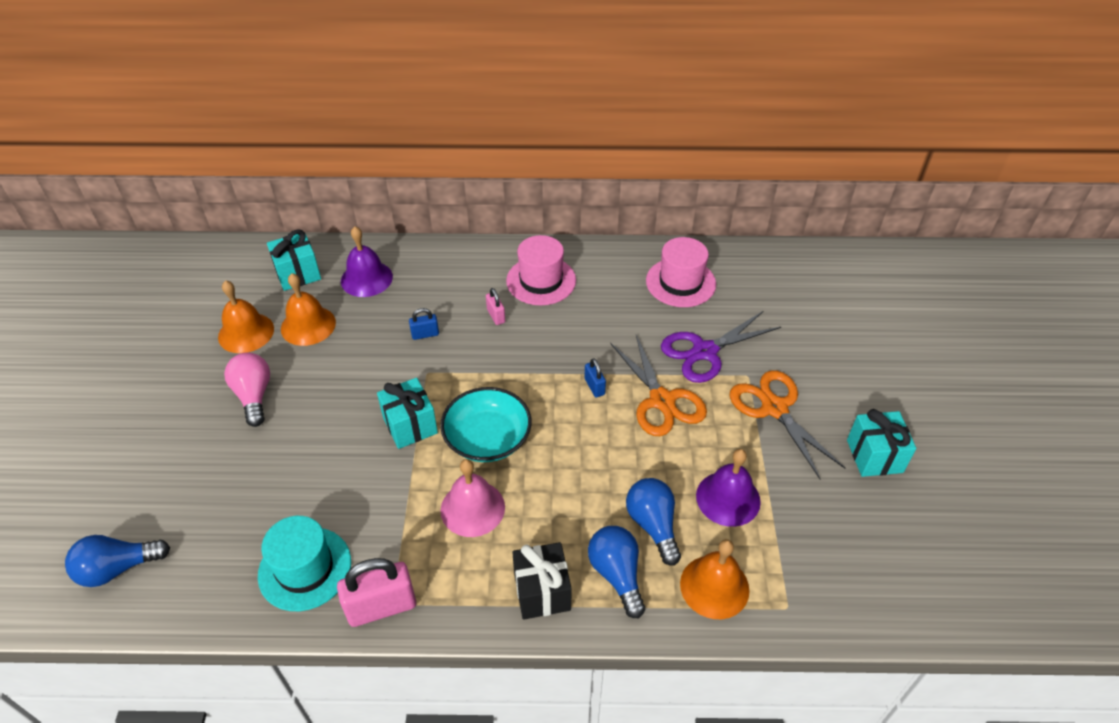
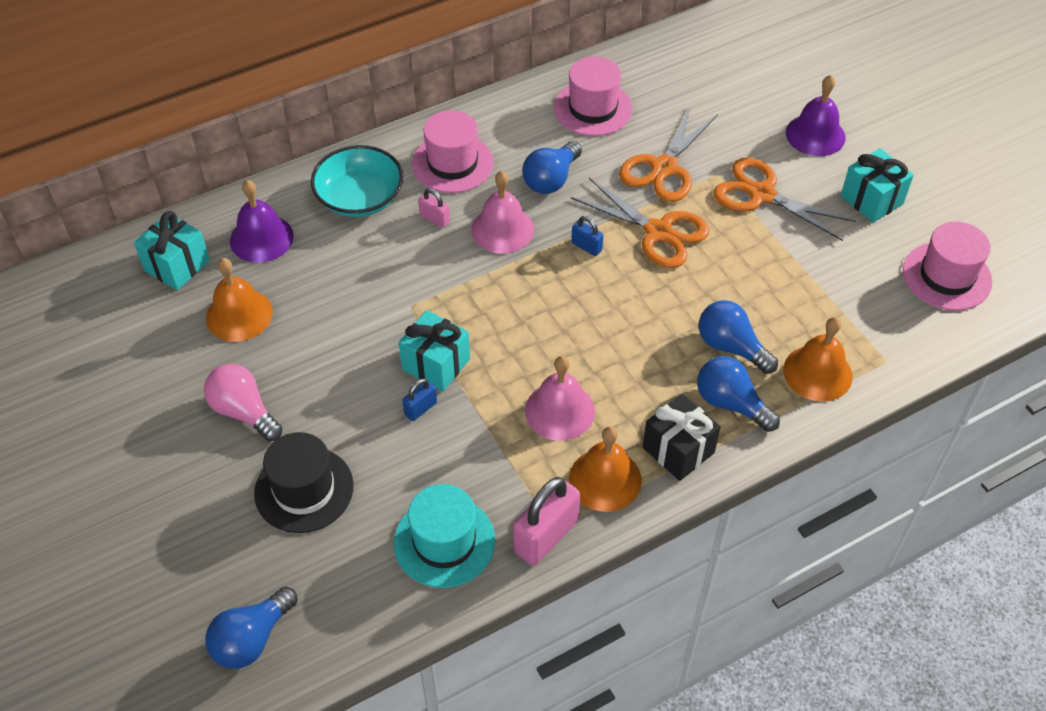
camera: 30 degrees left, 5 degrees up
(244, 473) = (304, 489): none -> black hat
(246, 332) = (174, 353): orange bell -> orange bell (605, 479)
(425, 334) = (376, 269): blue padlock -> blue padlock (420, 408)
(487, 438) = (522, 341): turquoise bowl -> turquoise bowl (359, 197)
(539, 345) = (502, 229): none -> pink bell
(606, 323) = (551, 179): none -> blue light bulb
(705, 351) = (664, 168): purple scissors -> orange scissors
(728, 498) = (777, 293): purple bell -> purple bell (815, 135)
(902, 558) = (946, 276): none -> pink hat

